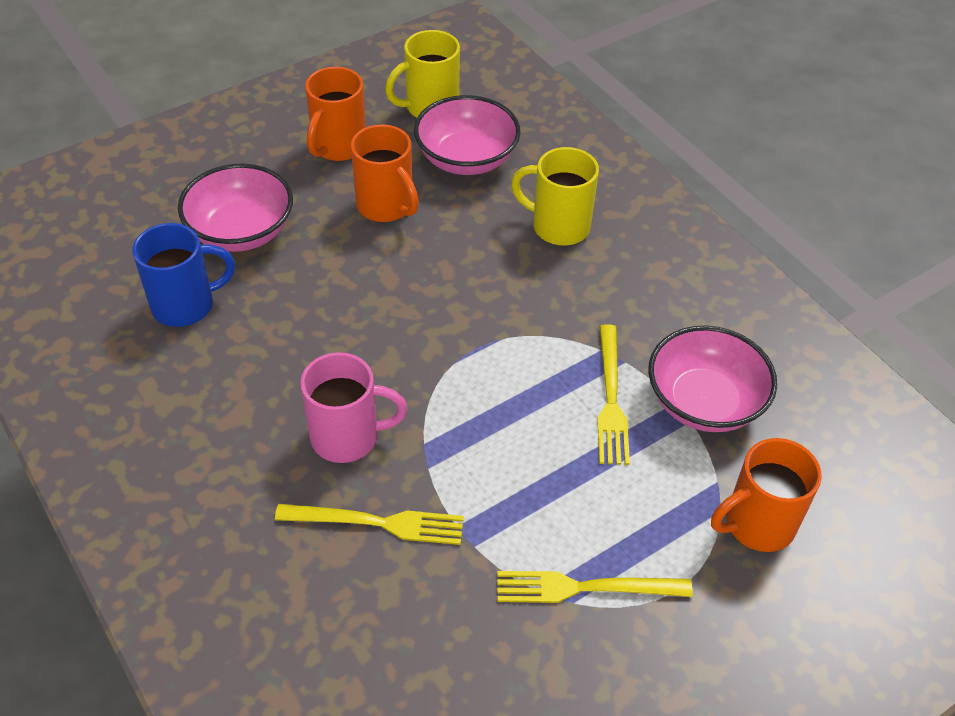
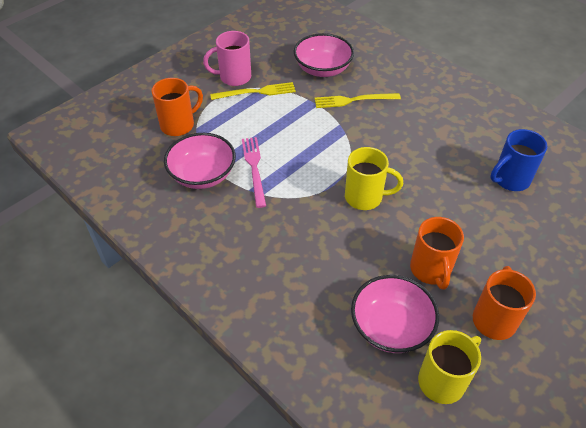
camera: 170 degrees right, 0 degrees up
(241, 231) = (513, 232): pink bowl -> pink bowl (322, 69)
(347, 437) = (384, 130): pink mug -> pink mug (234, 77)
(386, 206) = (430, 270): orange mug -> orange mug turned 135 degrees counterclockwise
(558, 226) = (305, 276): yellow mug -> yellow mug (365, 197)
(610, 399) = (254, 168): yellow fork -> pink fork

